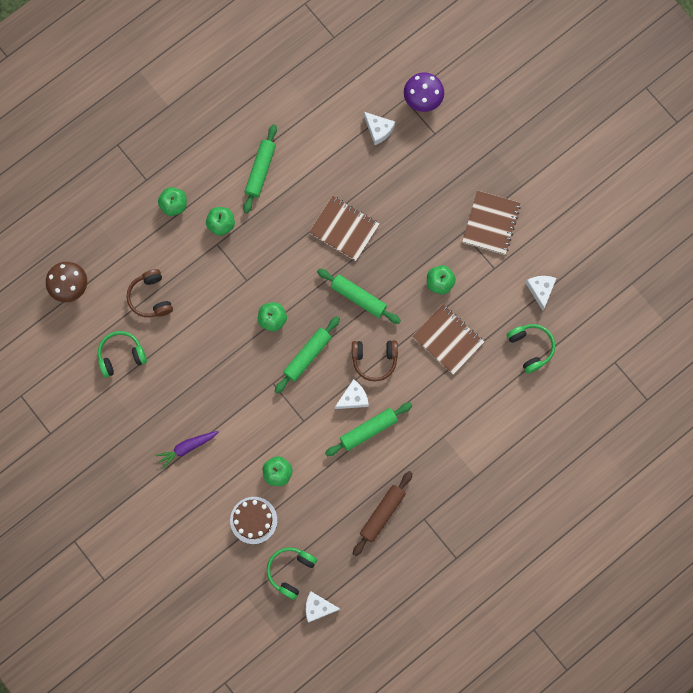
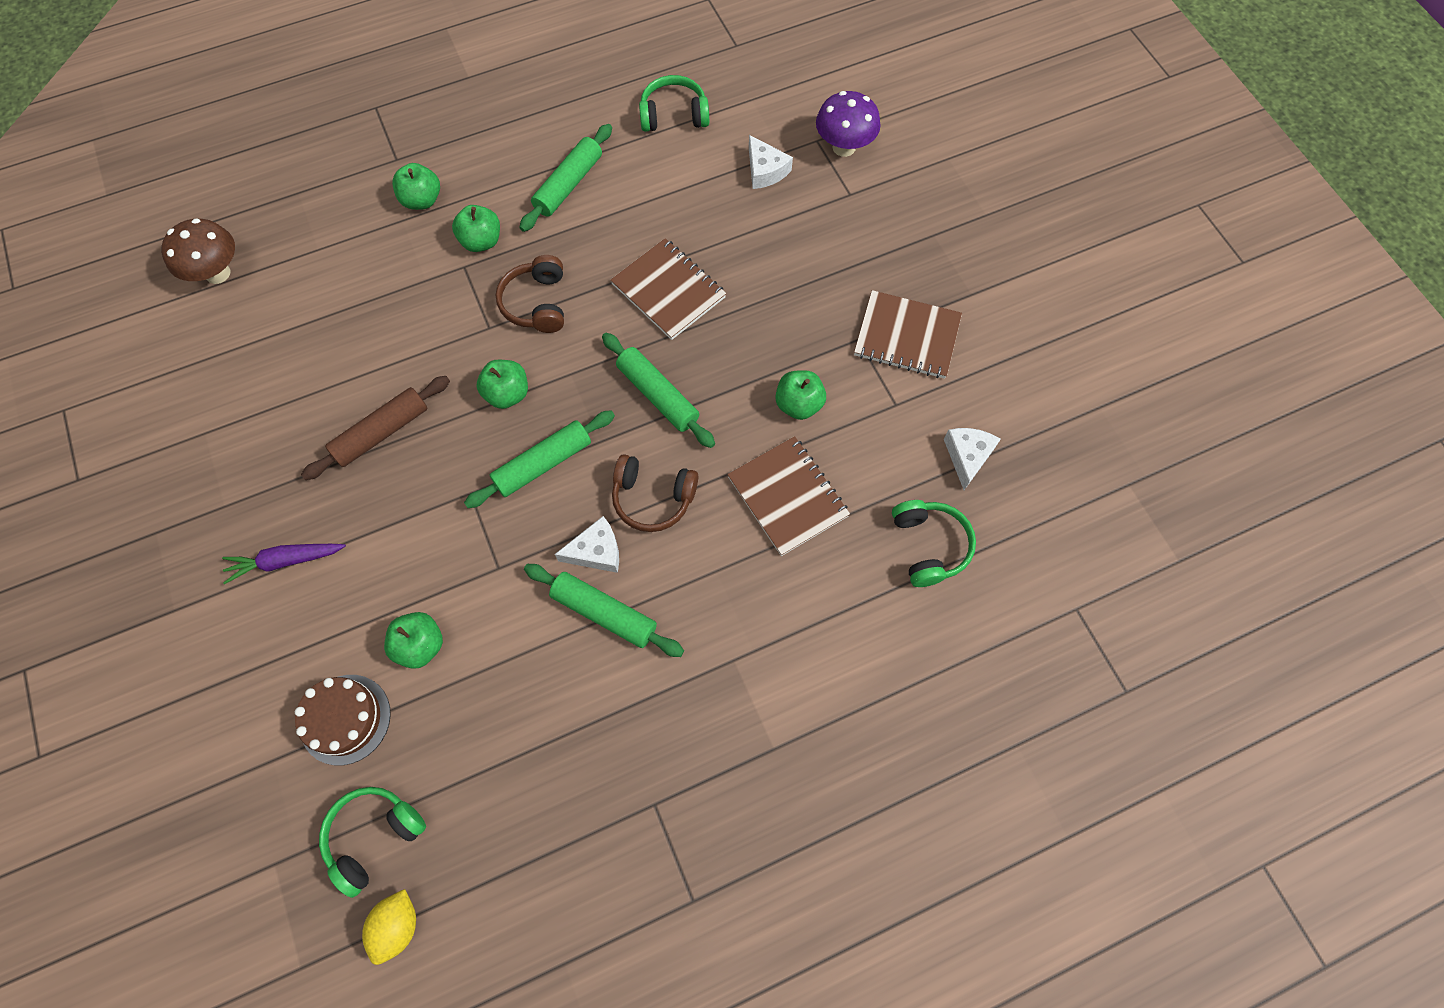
camera: 15 degrees right, 10 degrees down
(121, 355) = (247, 389): green headphones -> green headphones (674, 115)
(150, 297) = (331, 316): brown headphones -> brown headphones (537, 303)
(318, 607) = (397, 925): white cheese -> yellow lemon
(368, 430) = (604, 613): green rolling pin -> green rolling pin turned 45 degrees clockwise
(382, 514) = (580, 772): brown rolling pin -> brown rolling pin (381, 432)
(491, 223) = (907, 336): brown notebook -> brown notebook turned 75 degrees clockwise

